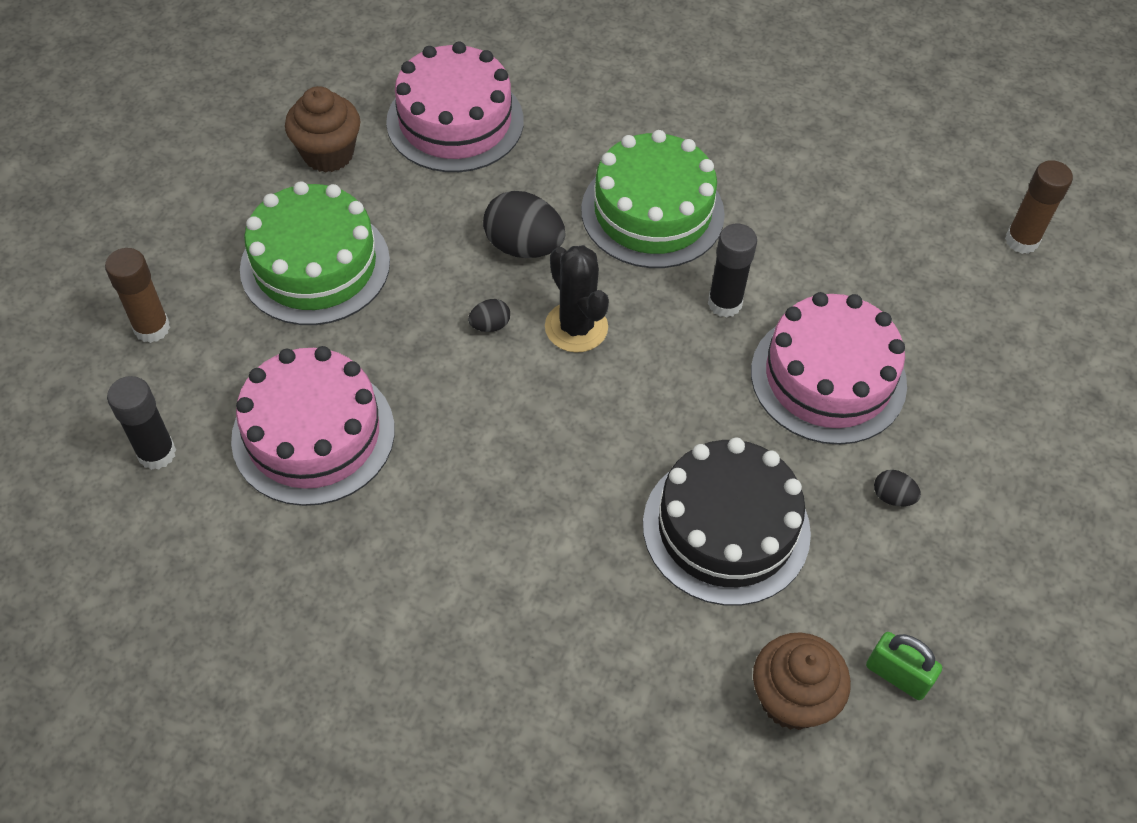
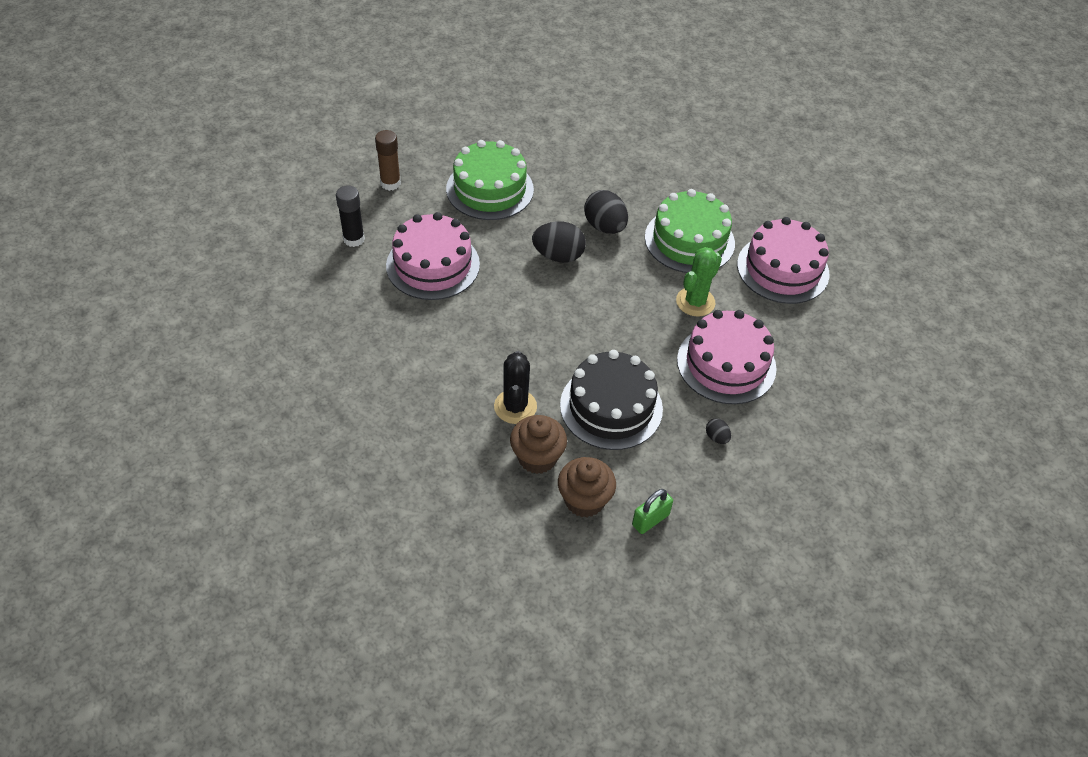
camera: 30 degrees right, 5 degrees down
(328, 154) = (534, 140): brown cupcake -> brown cupcake (537, 457)
(455, 121) = (613, 151): pink cake -> pink cake (782, 269)
(490, 325) = (558, 256): black egg -> black egg, size x2.06
(576, 327) = (603, 277): black cactus -> black cactus (515, 407)
(724, 303) = (695, 302): black glue stick -> green cactus
(897, 675) = (650, 520): green padlock -> green padlock turned 75 degrees clockwise
(1021, 241) = (903, 349): brown glue stick -> none

